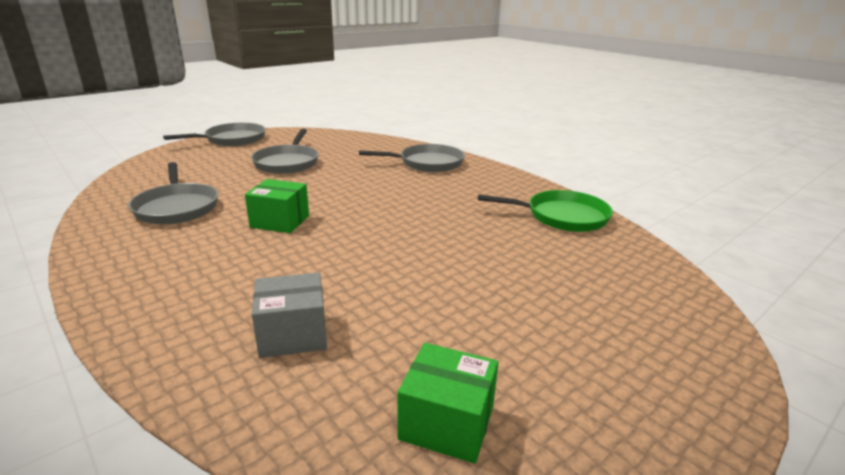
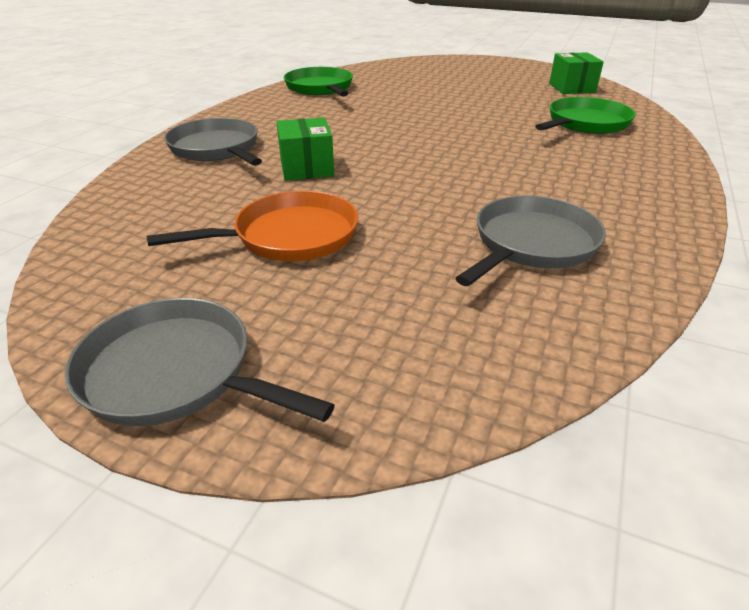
camera: 115 degrees left, 10 degrees up
(280, 221) = (471, 173): green box -> green box (306, 168)
(287, 162) = (289, 236): grey pan -> orange pan
(293, 334) = (585, 123): grey box -> green pan

